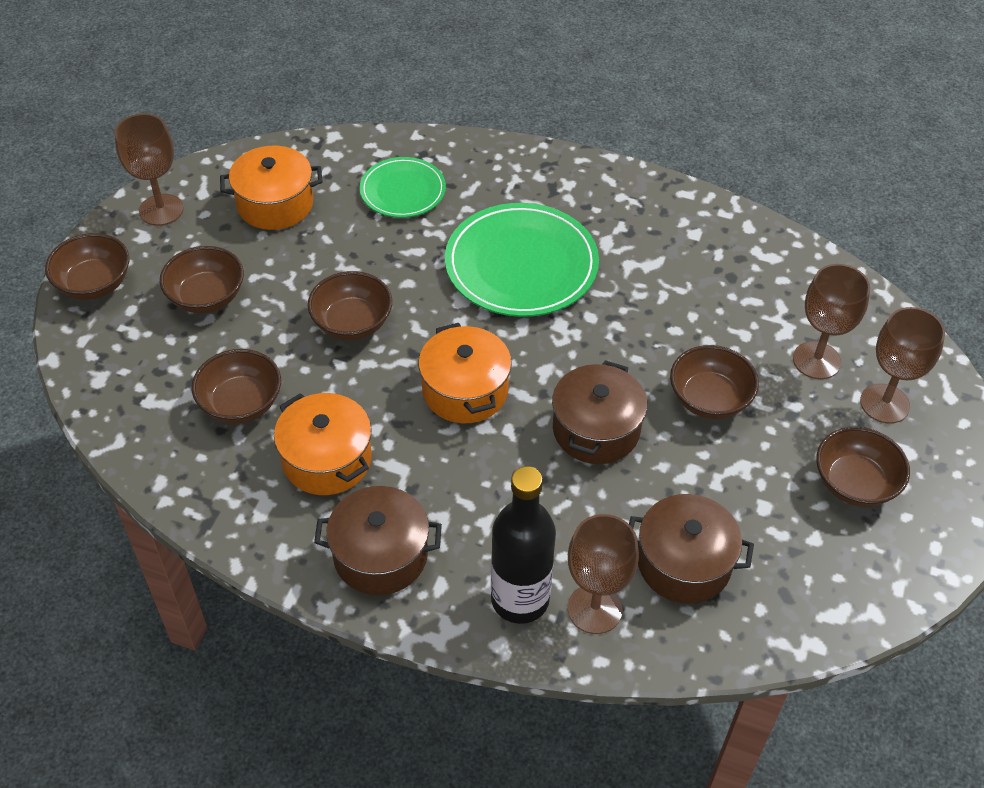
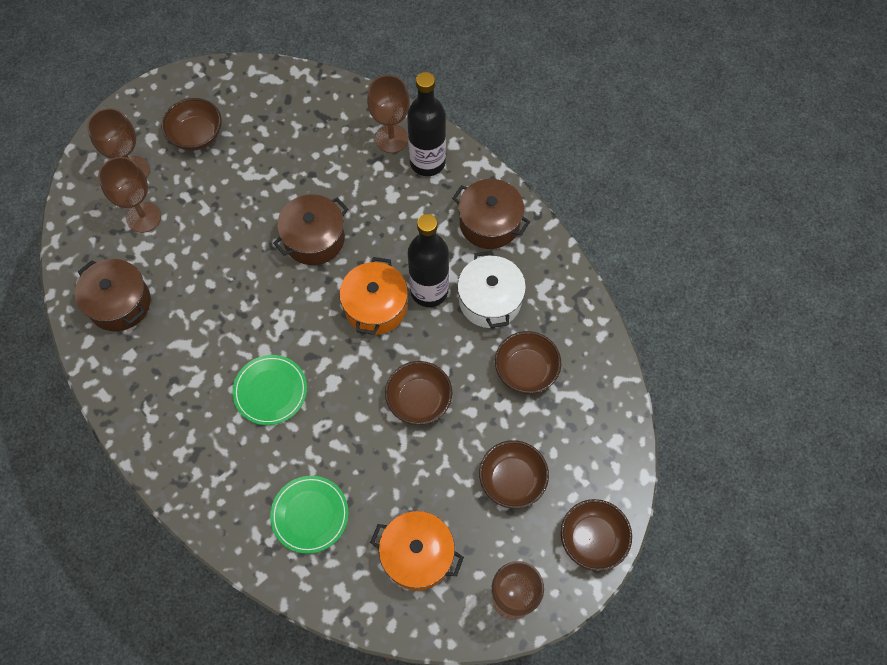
camera: 150 degrees left, 15 degrees up
(327, 459) = (490, 300): orange pot -> white pot
(410, 436) = (429, 291): none -> black bottle
(521, 265) = (270, 391): green plate -> green plate, size x0.59
(684, 563) = (326, 139): brown pot -> brown pot (120, 303)
(709, 399) = (231, 225): brown bowl -> none

